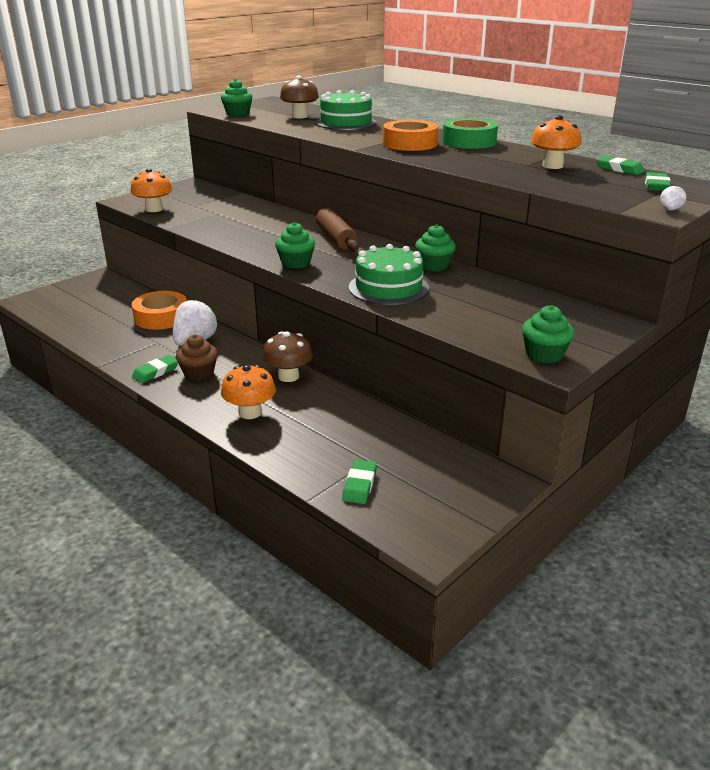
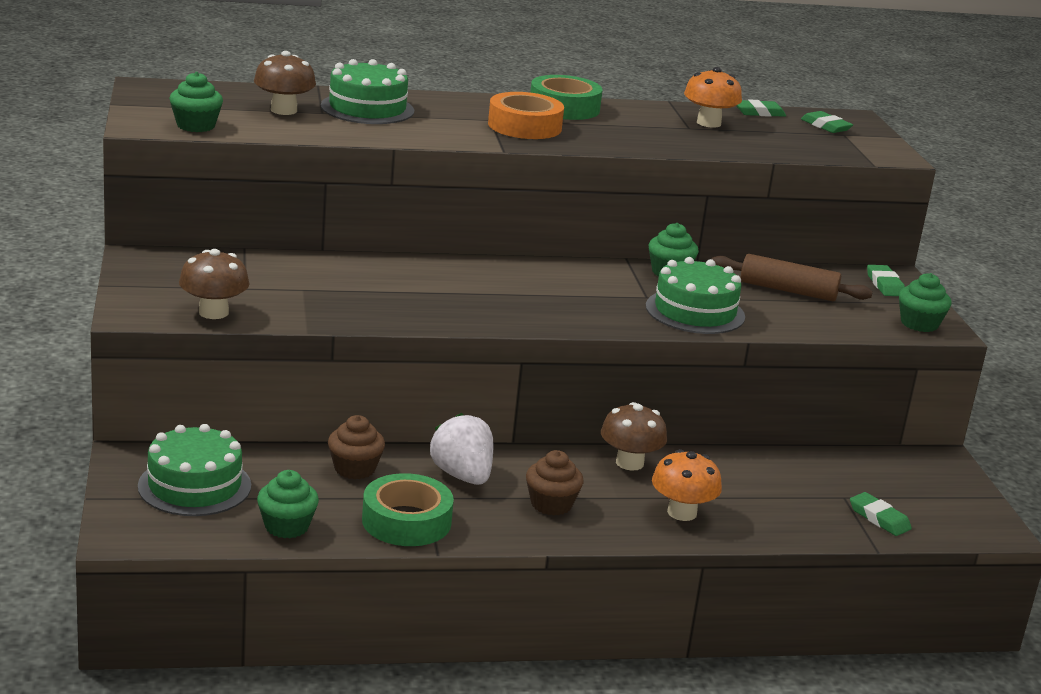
camera: 55 degrees left, 5 degrees down
(91, 295) = (194, 486): none -> green cake
(123, 347) = (406, 521): none -> green tape
(154, 209) = (213, 312): orange mushroom -> brown mushroom
(155, 372) = (510, 526): green eraser -> green eraser (885, 285)
(161, 317) = (354, 469): orange tape -> brown cupcake
(296, 263) = (559, 319): green cupcake -> green cupcake (286, 526)
(335, 238) = (515, 274): brown rolling pin -> brown rolling pin (788, 290)
(670, 210) = (894, 152): white strawberry -> none

